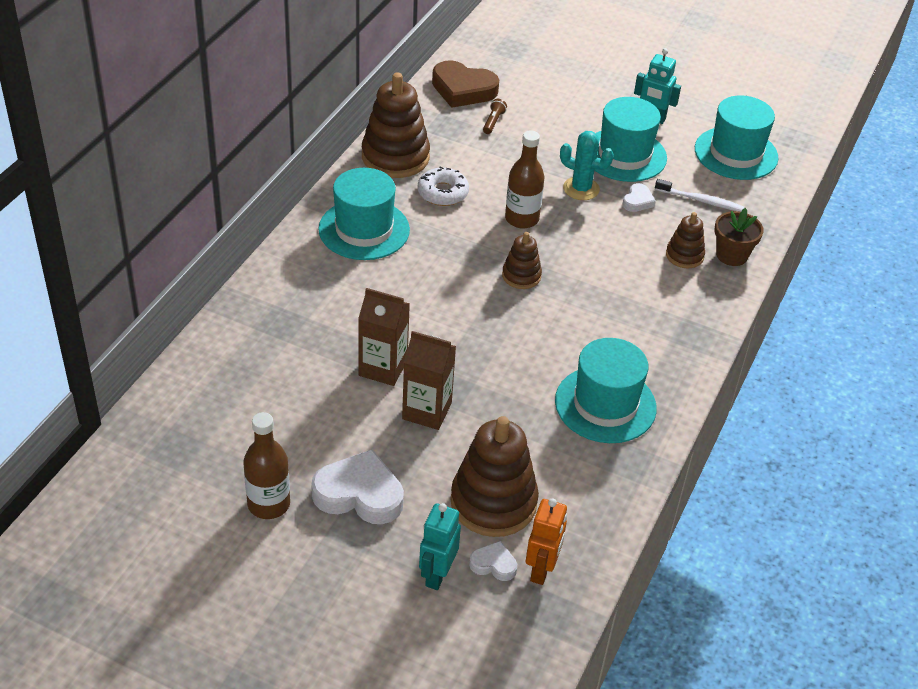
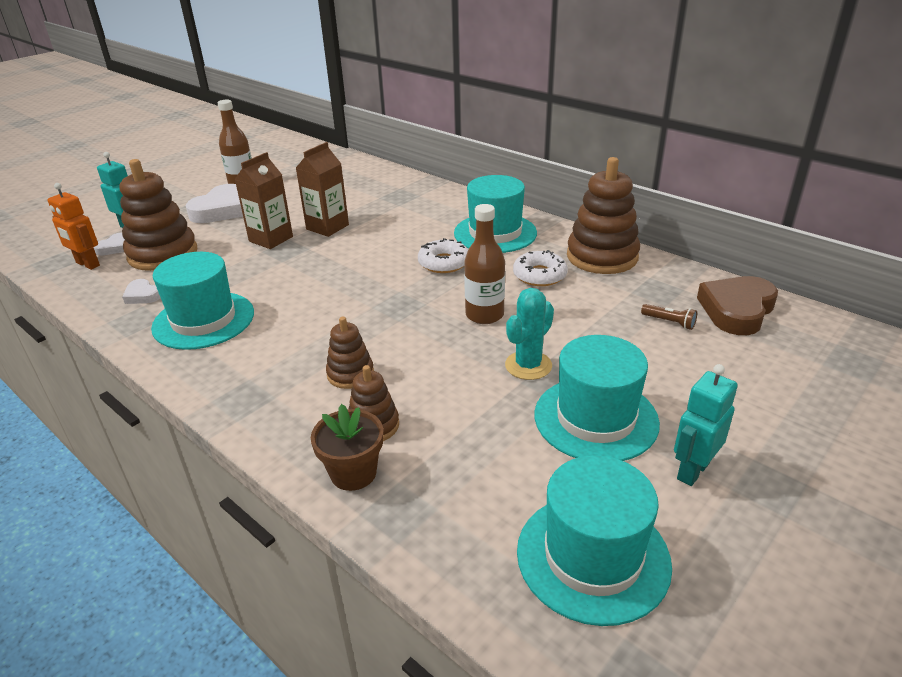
camera: 110 degrees right, 10 degrees down
(439, 257) = (444, 263): none -> white donut
(521, 276) = (397, 302): brown stacking toy -> brown stacking toy (350, 374)
(637, 201) = (493, 408): white heart -> white heart (142, 295)
(701, 200) = (478, 473): white toothbrush -> none

